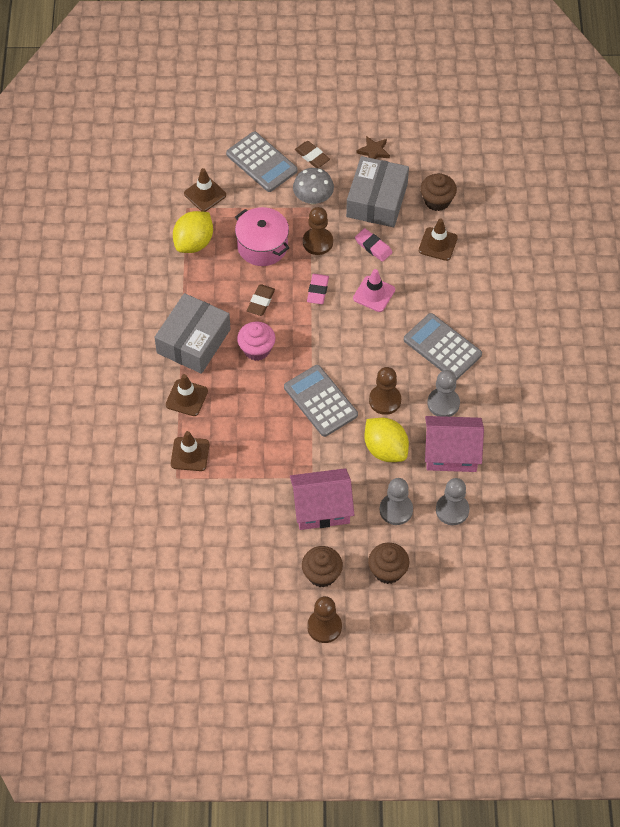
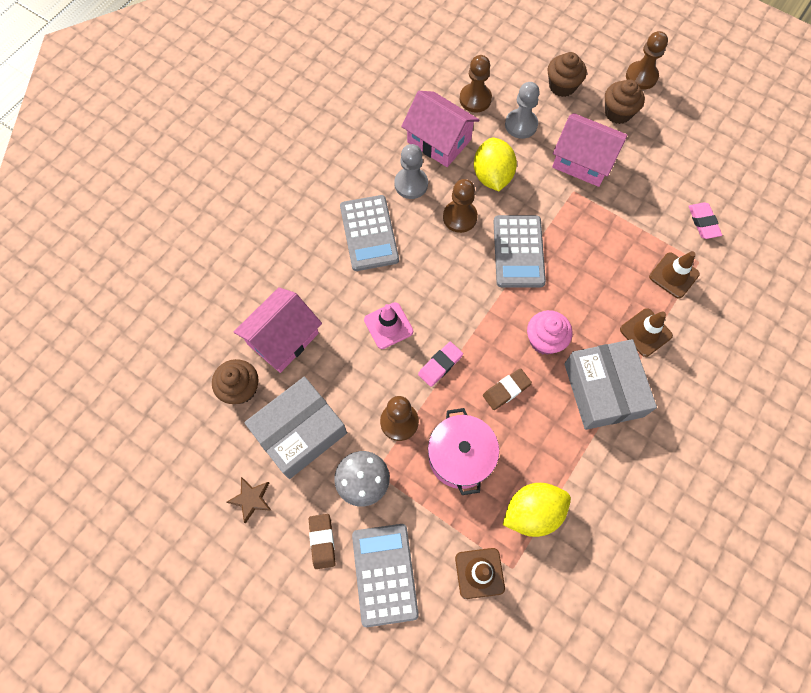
camera: 145 degrees left, 10 degrees up
(193, 341) = (603, 389): grey box -> grey box turned 75 degrees counterclockwise
(373, 246) = (347, 378): pink eraser -> pink eraser (703, 222)
(438, 244) = (283, 339): brown traffic cone -> pink house
(452, 510) = (475, 99): grey pawn -> brown pawn

